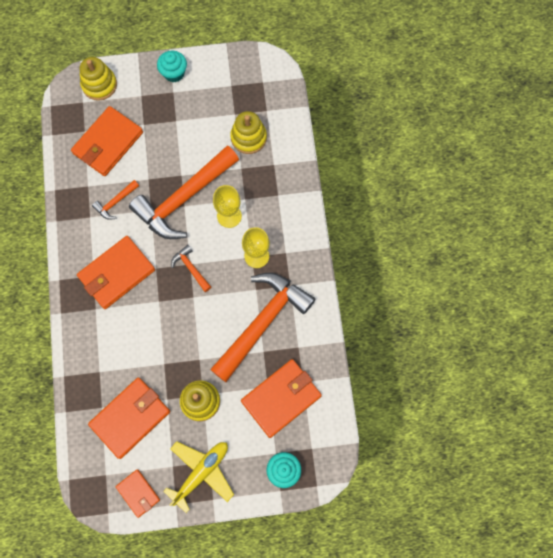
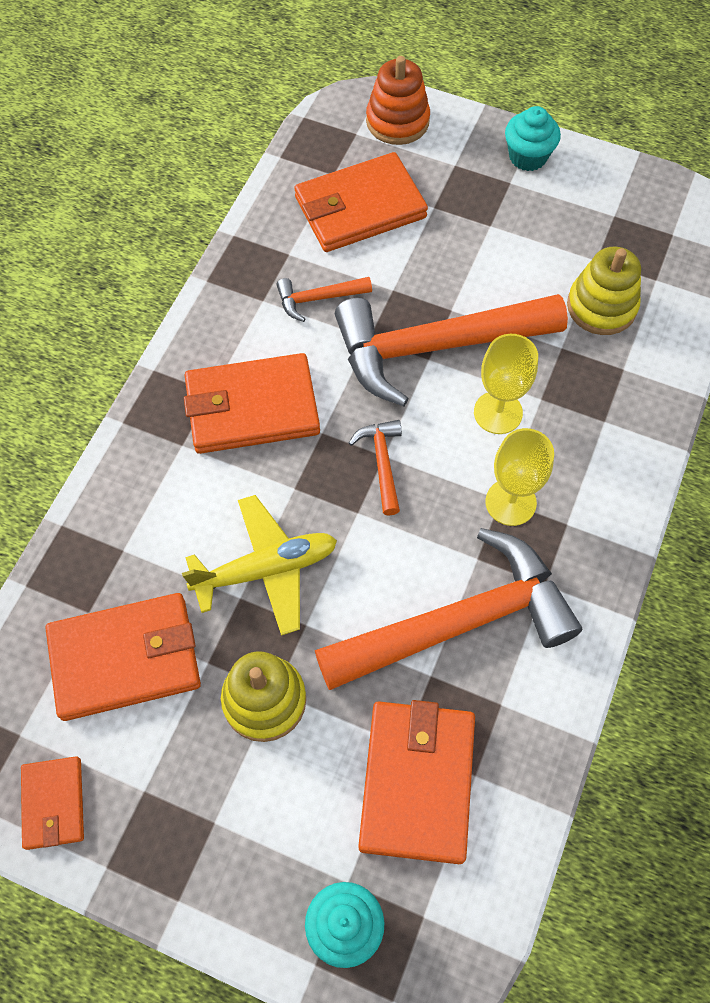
camera: 30 degrees right, 10 degrees down
(99, 85) = (397, 121): yellow stacking toy -> orange stacking toy
(201, 472) = (188, 834): yellow plane -> yellow plane (266, 569)
(281, 398) = (417, 782): orange wallet -> orange wallet turned 75 degrees counterclockwise

